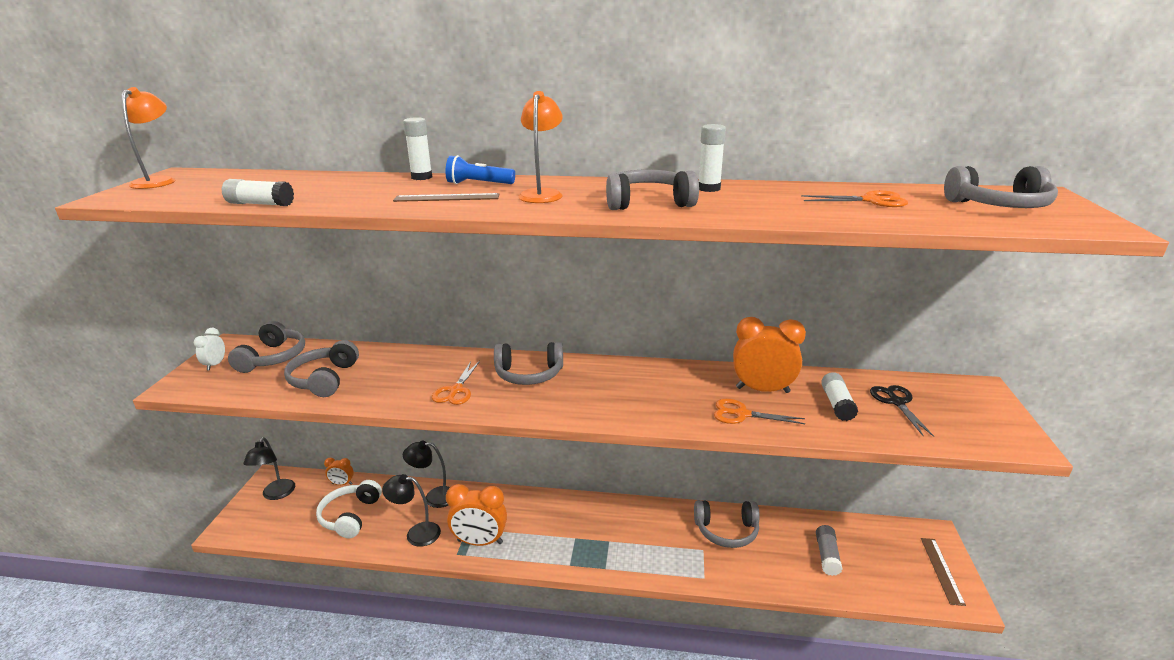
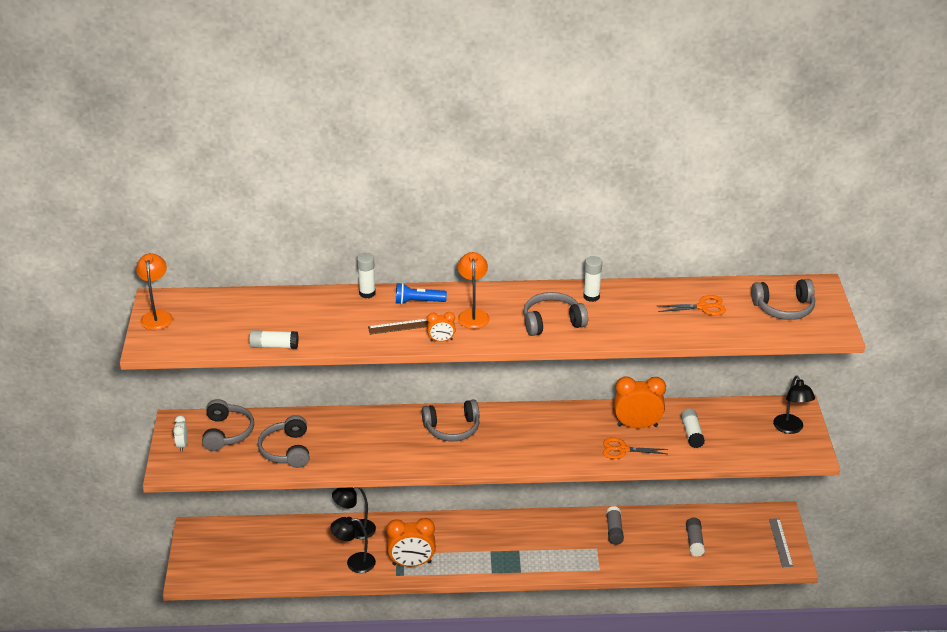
camera: 10 degrees left, 10 degrees up
(276, 494) = (209, 544): black lamp -> black lamp (790, 428)
(342, 484) = (264, 527): orange clock -> orange clock (441, 340)
(350, 516) = (289, 555): white headphones -> none
(455, 391) = (400, 450): orange scissors -> none
(726, 531) = (614, 530): grey headphones -> grey glue stick
(896, 402) = (734, 427): black scissors -> none
(941, 570) = (780, 542): brown ruler -> grey ruler

